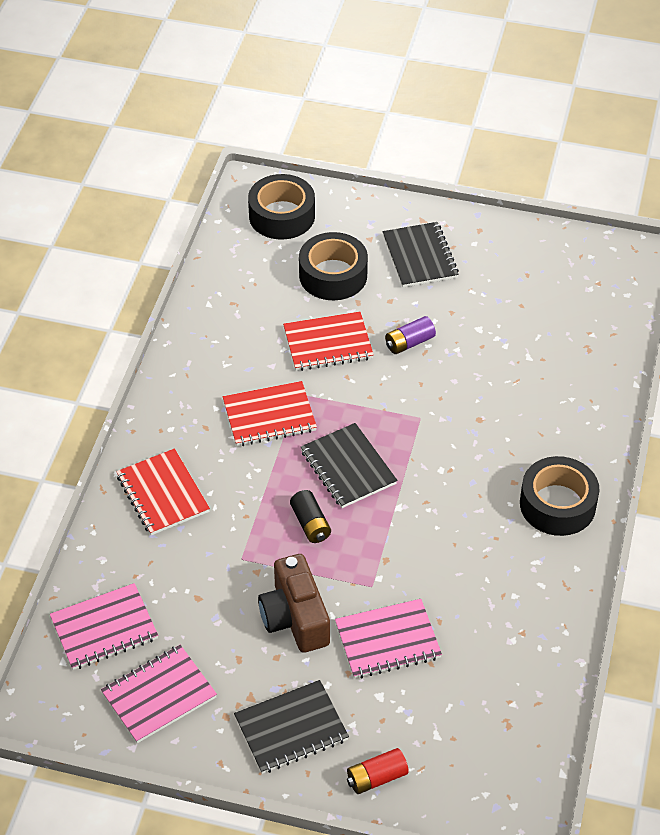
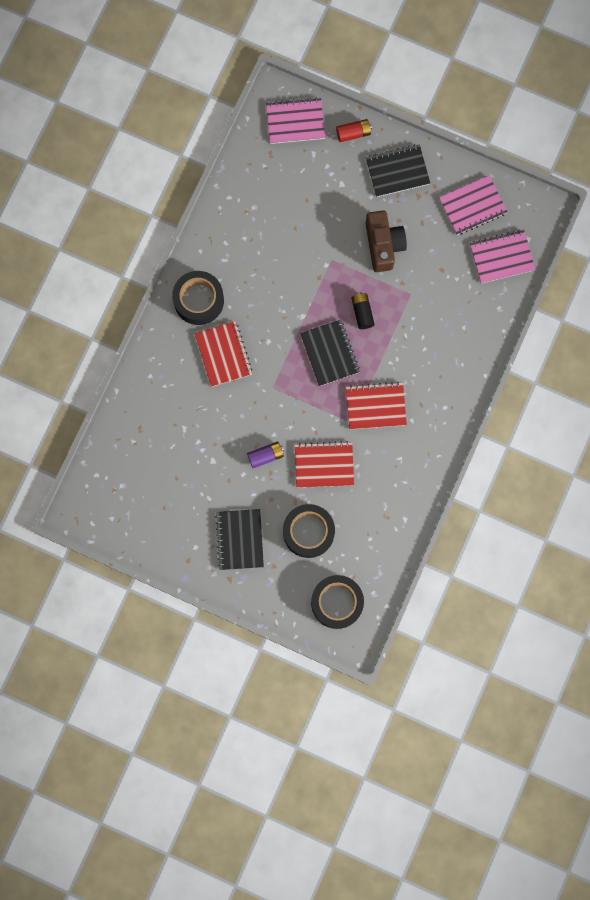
camera: 170 degrees left, 30 degrees up
(163, 494) = (455, 353): red notebook -> red notebook (223, 354)
(387, 640) = (329, 219): pink notebook -> pink notebook (295, 122)

